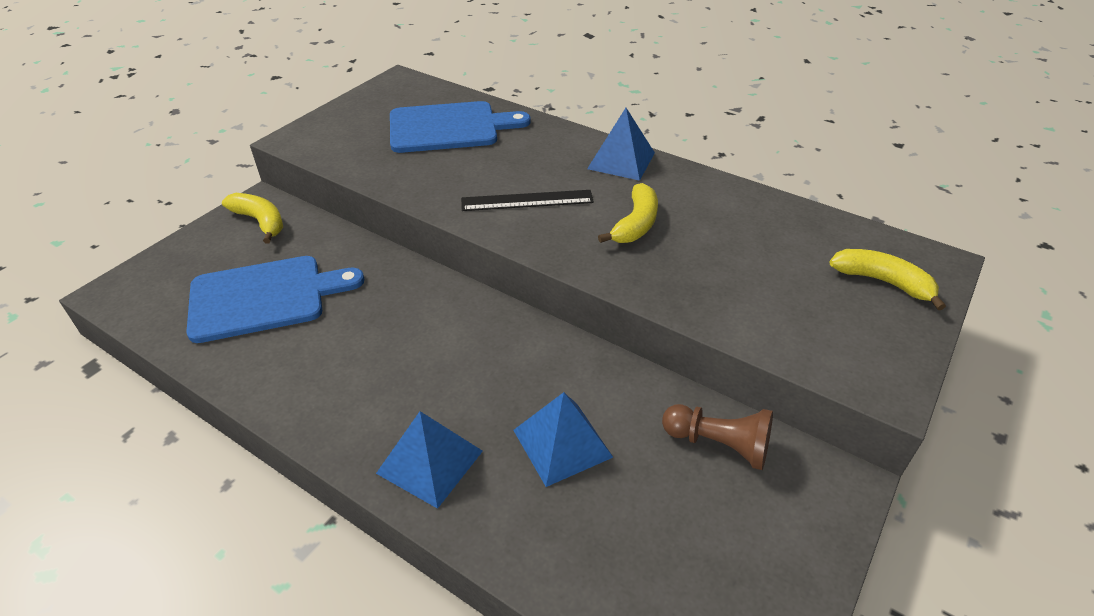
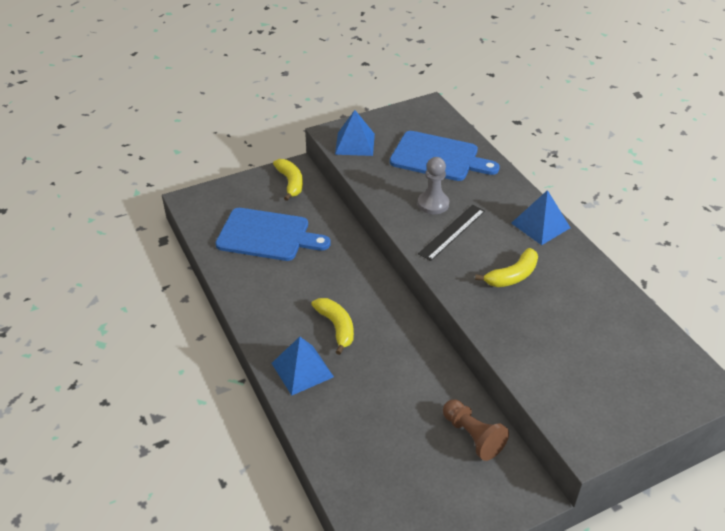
camera: 30 degrees right, 0 degrees up
(480, 178) = (433, 204): none -> grey pawn
(527, 201) = (452, 232): black ruler -> black ruler turned 75 degrees counterclockwise
(562, 443) = (380, 393): blue pyramid -> blue pyramid (355, 144)
(882, 282) = (653, 383): yellow banana -> yellow banana (336, 327)

